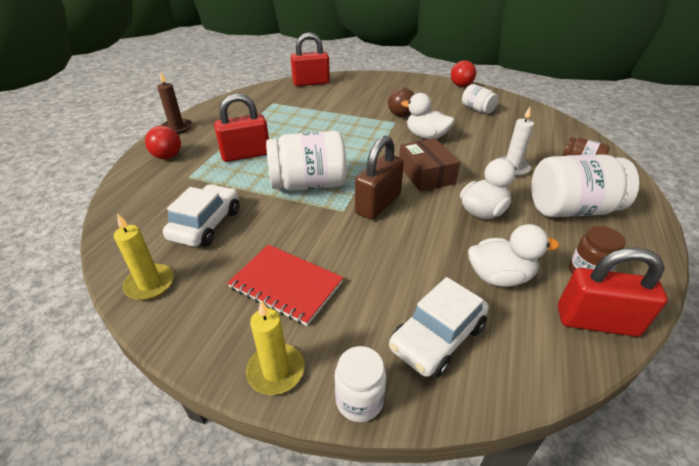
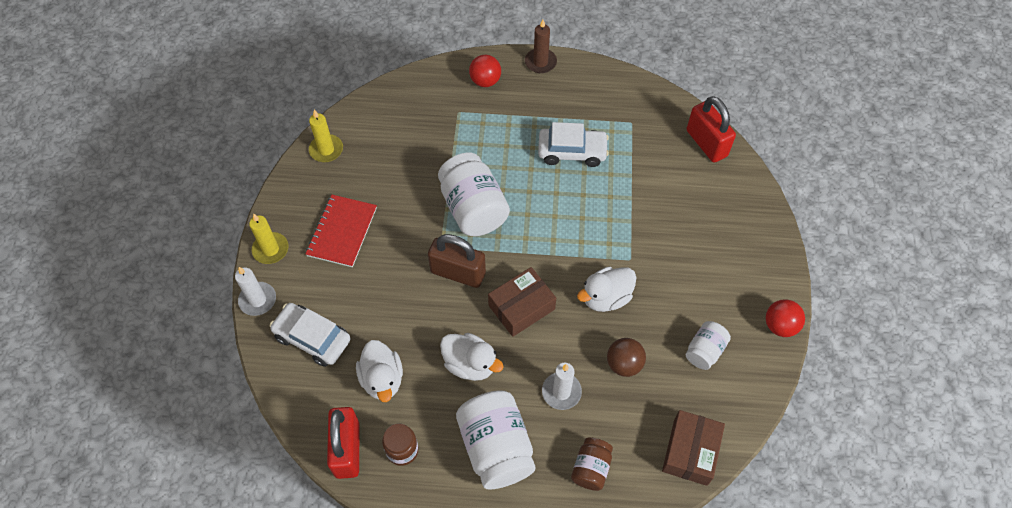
camera: 75 degrees right, 20 degrees up
(206, 224) = (396, 154): white car -> white car (572, 152)
(246, 155) = (509, 140): red padlock -> none
(359, 400) = (258, 300): white jar -> white candle
(401, 115) = (651, 263): brown ball -> brown ball (624, 364)
(426, 136) = (606, 298): white duck -> white duck turned 135 degrees counterclockwise
(557, 126) = (690, 451): none -> brown box

